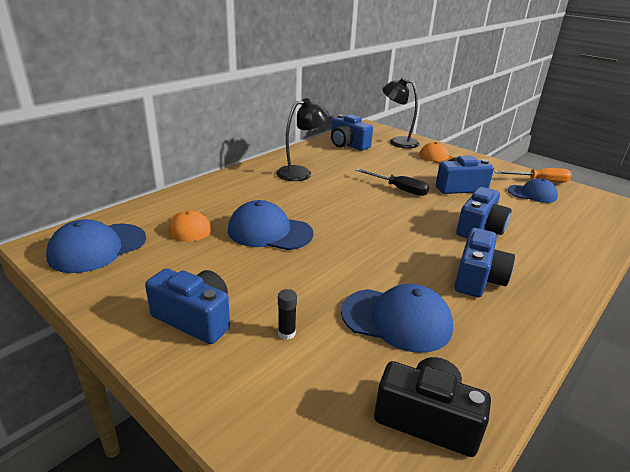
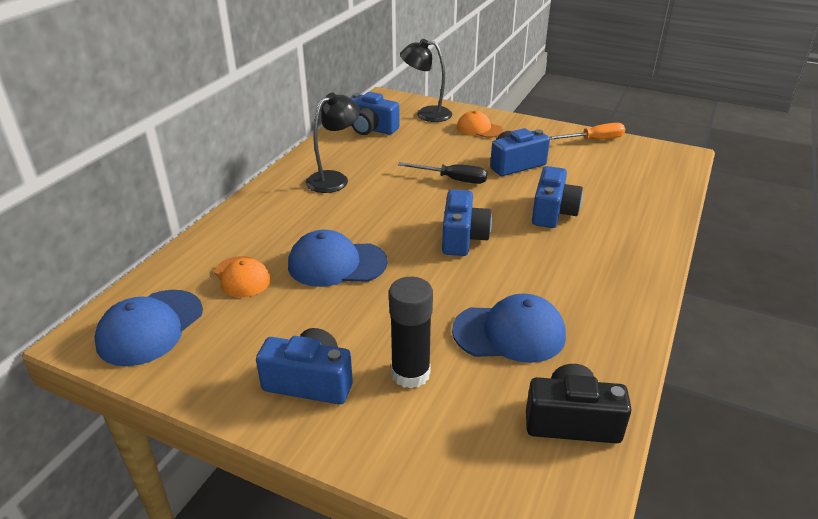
camera: 15 degrees left, 5 degrees up
(286, 333) = (410, 373): black glue stick -> black glue stick, size x2.13
(478, 278) = (569, 270): blue camera -> blue camera (463, 238)
(532, 194) = (591, 158): blue cap -> none

